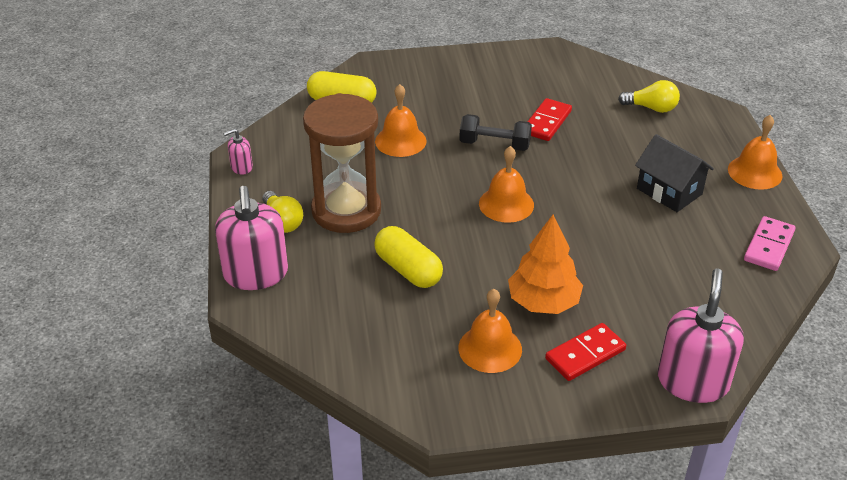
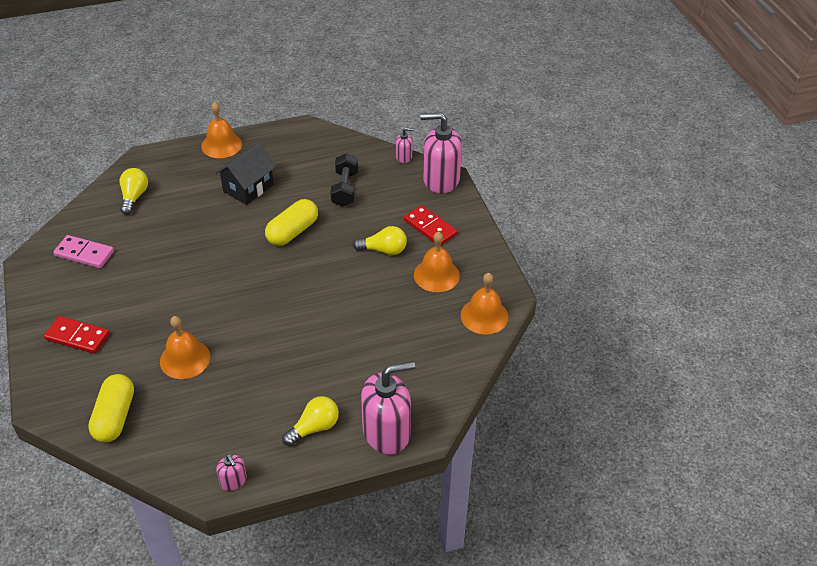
camera: 100 degrees left, 5 degrees up
(346, 210) = (293, 383): brown hourglass -> none
(408, 269) = (362, 330): yellow capsule -> yellow capsule (292, 232)
(494, 145) = (189, 292): black dumbbell -> black dumbbell (345, 189)
(506, 204) = (273, 278): orange bell -> orange bell (484, 316)
(543, 302) = (384, 250): orange tree -> yellow light bulb
(546, 122) = (154, 260): red domino -> red domino (77, 337)
(745, 345) = (404, 157): none -> pink soap dispenser
(769, 246) = (305, 142): pink domino -> pink domino (84, 253)

